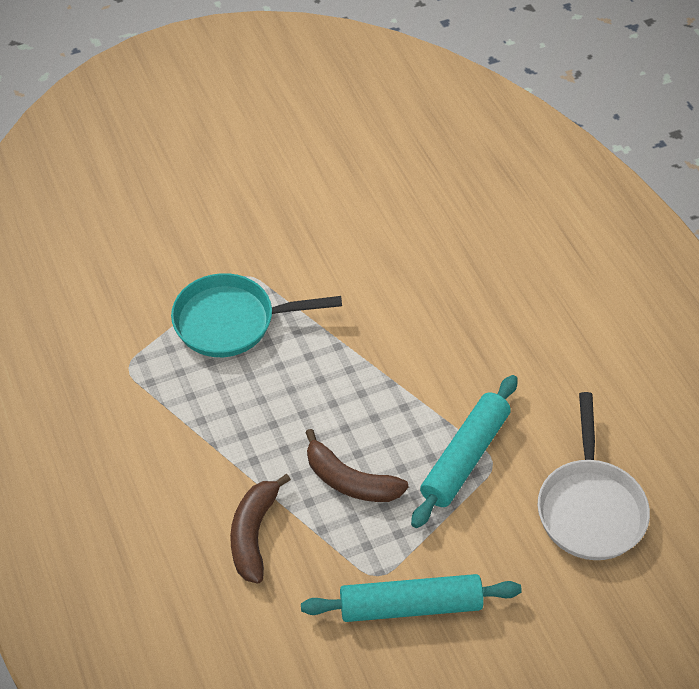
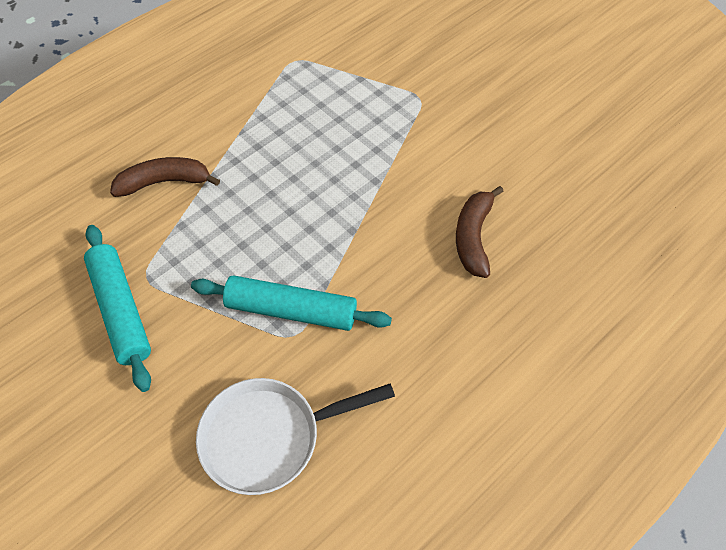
camera: 70 degrees right, 5 degrees up
(231, 321) = (367, 105): turquoise pan -> none
(350, 481) = (236, 230): brown banana -> brown banana (473, 237)

